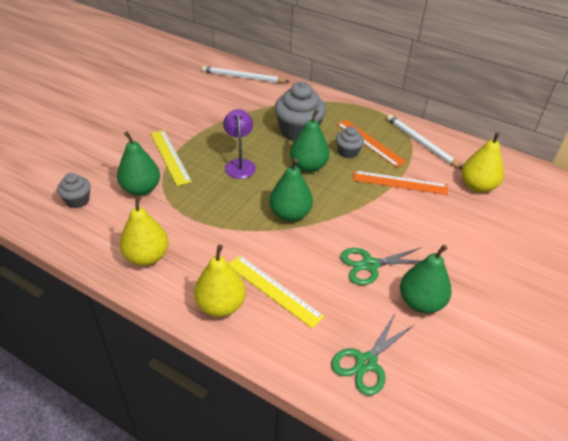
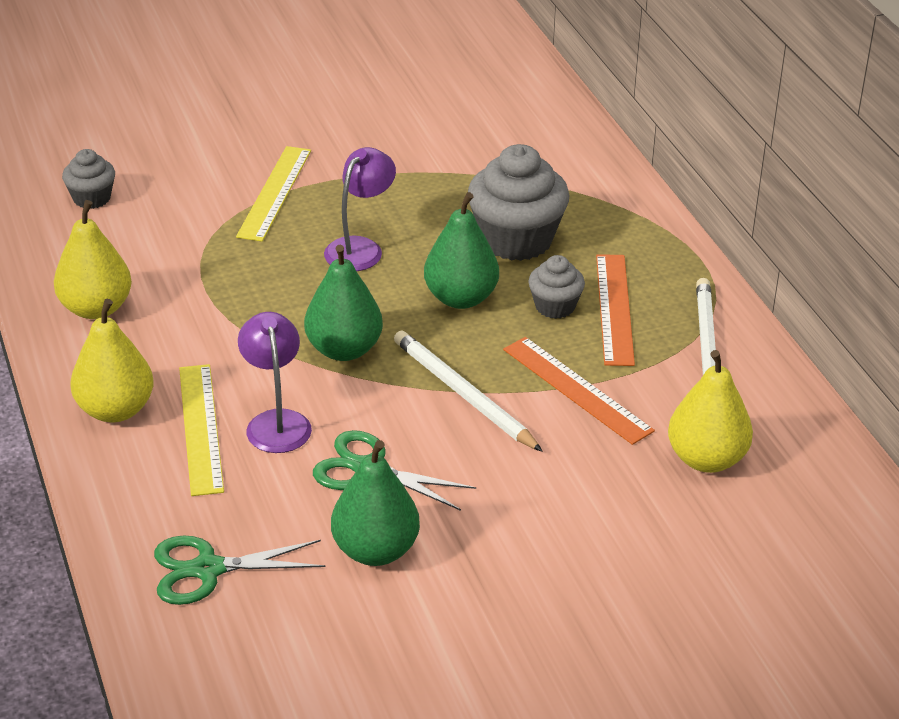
camera: 40 degrees right, 5 degrees down
(141, 189) = (185, 220): green pear -> none
(243, 77) = (538, 115): white pencil -> white pencil (463, 394)
(303, 266) = (276, 422): none -> purple lamp

